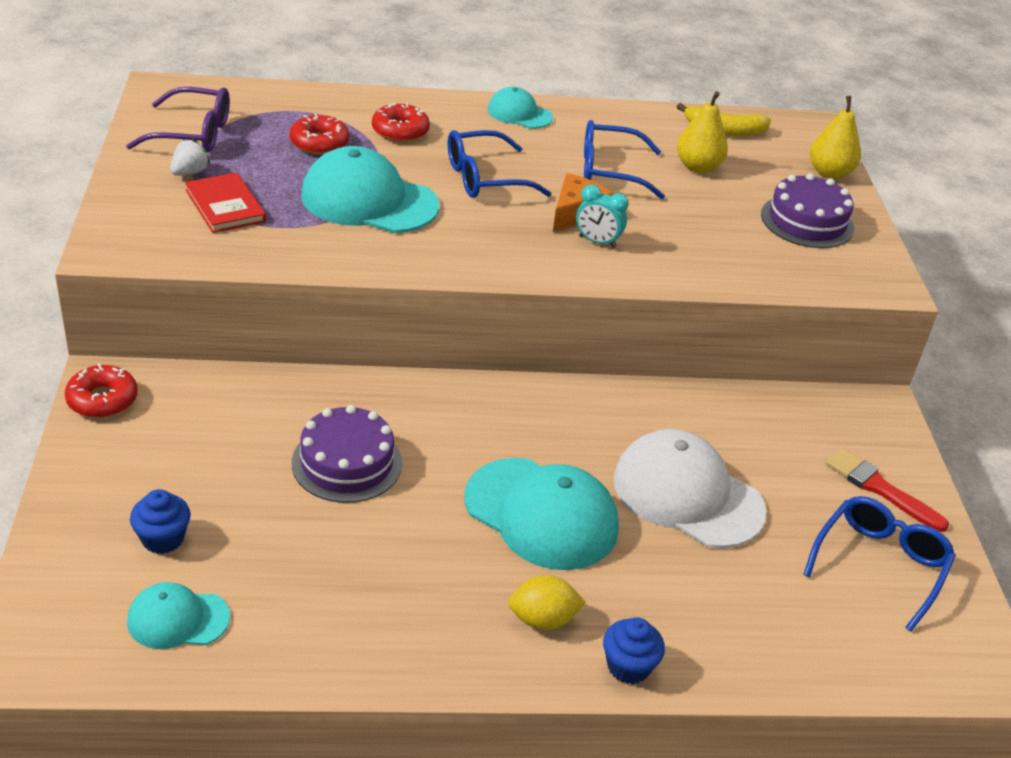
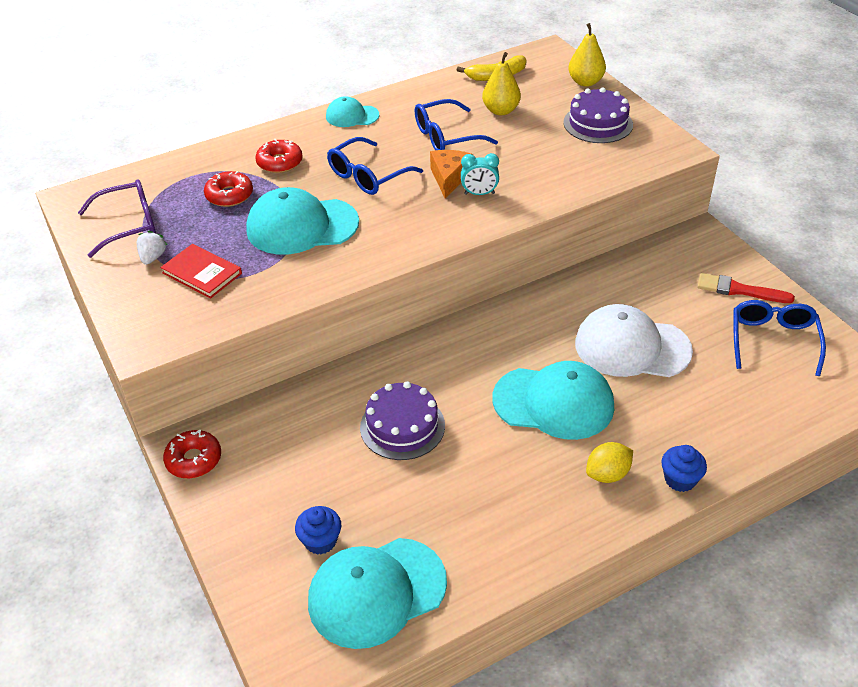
camera: 20 degrees left, 5 degrees up
(178, 619) = (376, 592): turquoise cap -> turquoise cap, size x1.83

